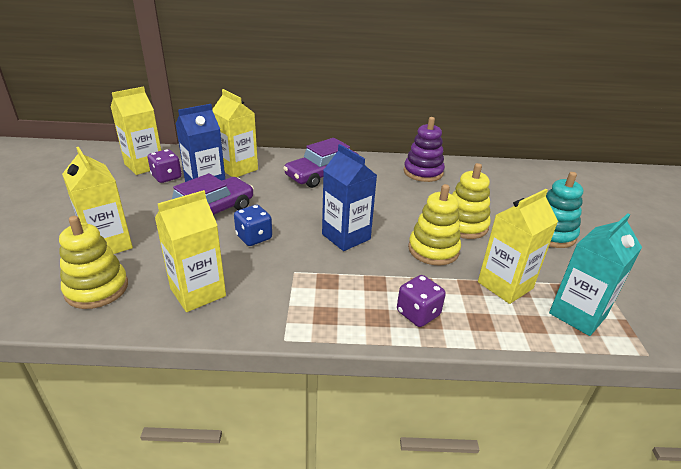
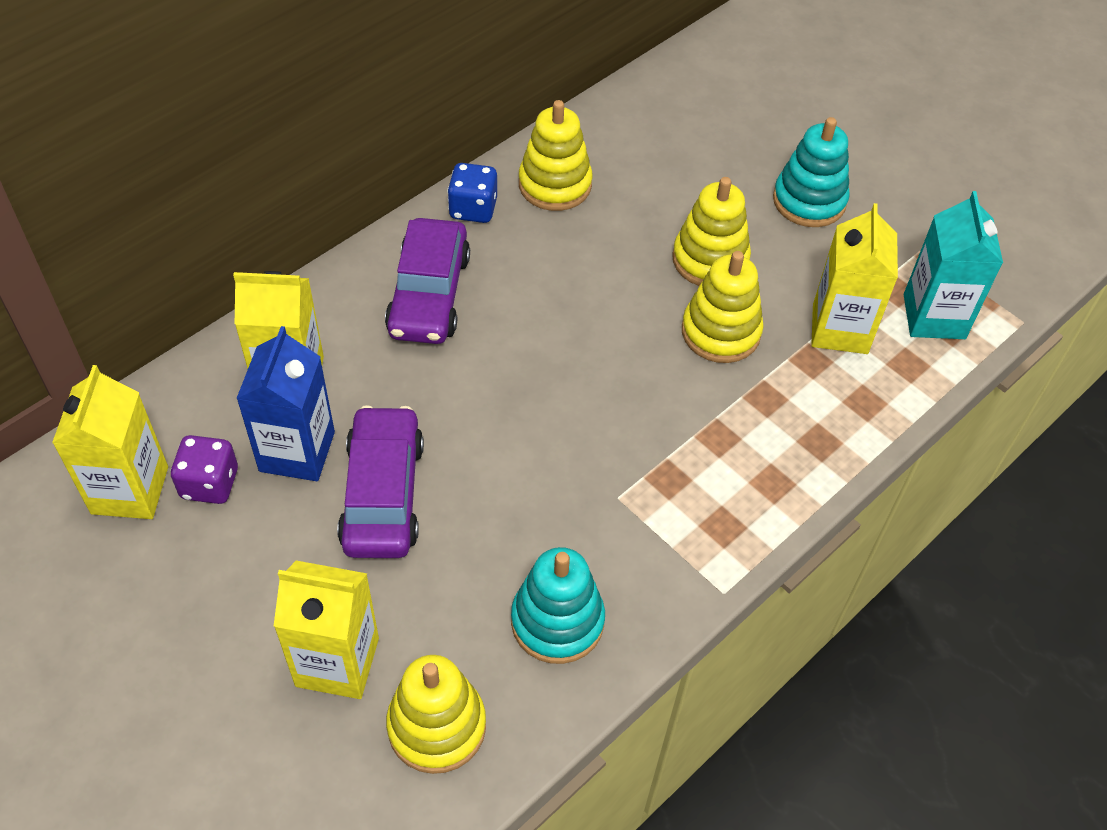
camera: 45 degrees left, 20 degrees up
(198, 292) = (557, 621): yellow carton -> turquoise stacking toy
(254, 237) = (502, 487): blue dice -> blue dice (473, 209)
(346, 237) = (605, 391): blue carton -> none
(418, 314) = (803, 443): purple dice -> none
(423, 172) = (555, 185): purple stacking toy -> yellow stacking toy

